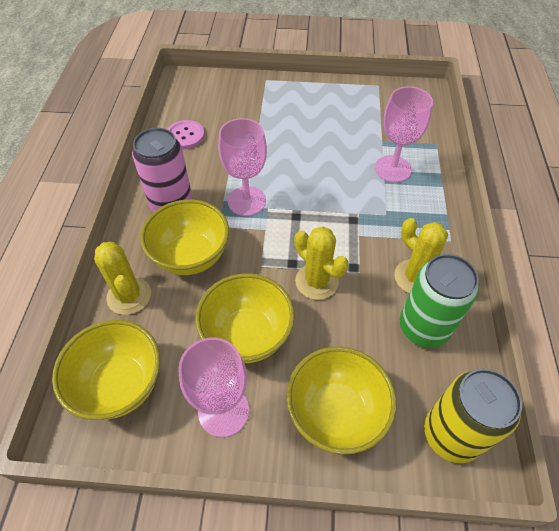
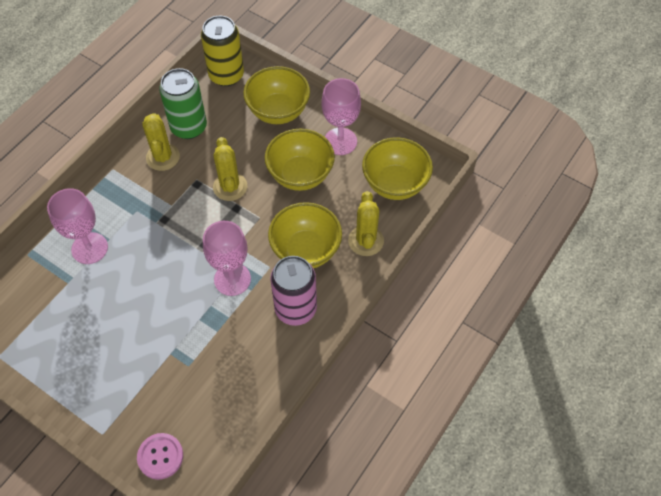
camera: 150 degrees left, 5 degrees up
(185, 136) = (239, 389): pink button -> pink button (160, 456)

